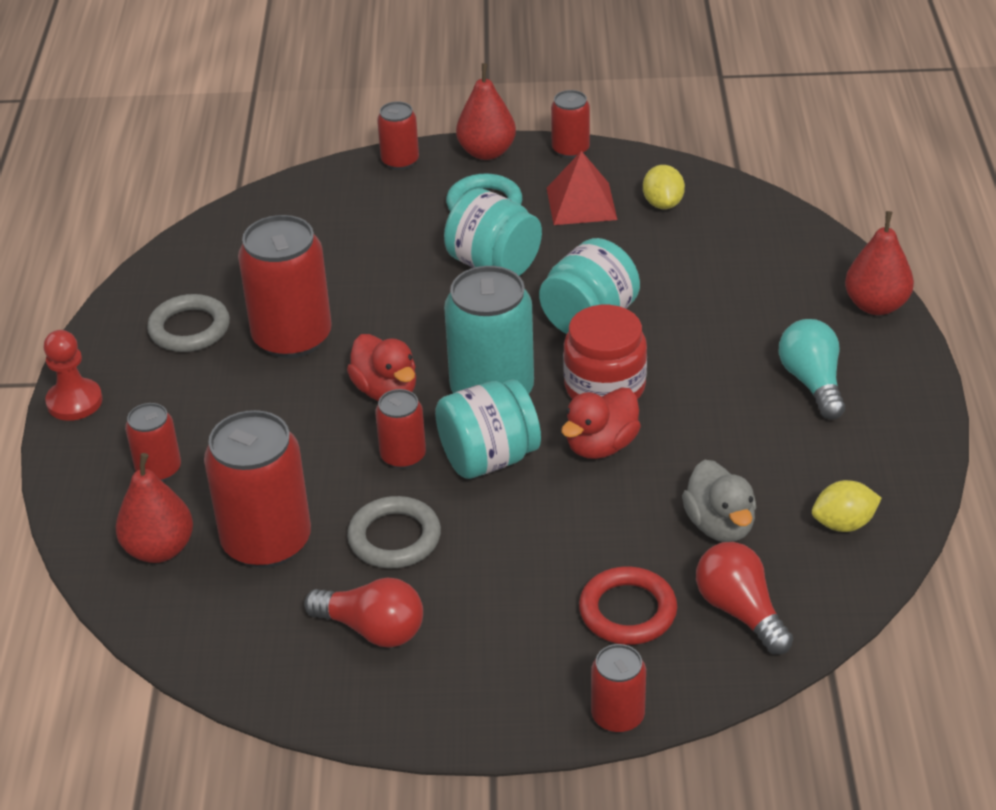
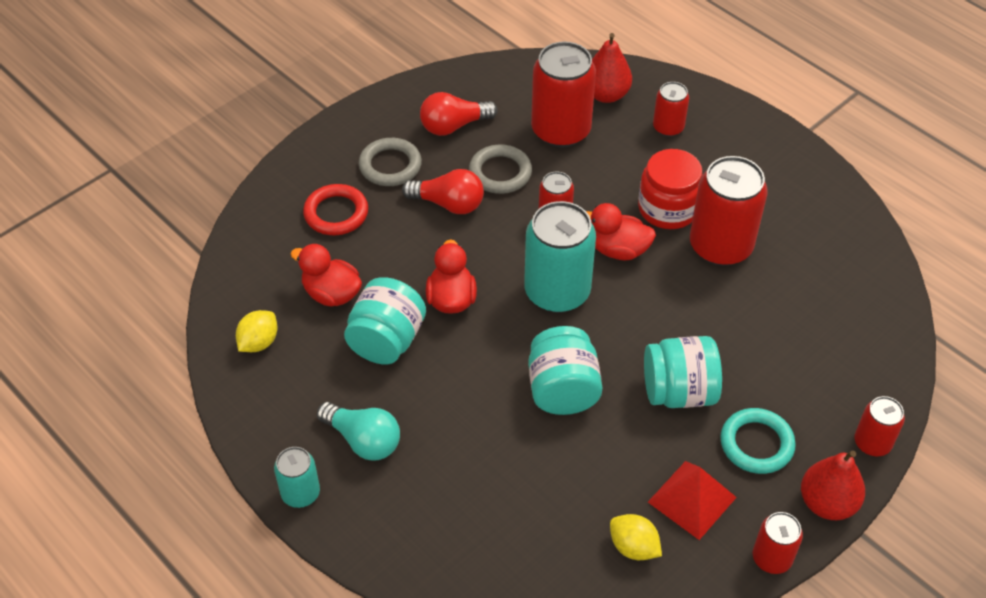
camera: 135 degrees right, 10 degrees up
(74, 402) = (769, 130): red pawn -> none
(189, 328) = (785, 211): grey ring -> grey ring (390, 166)
(488, 458) = (506, 248): turquoise jar -> turquoise jar (386, 340)
(604, 387) = (493, 342): red jar -> red jar (668, 208)
(618, 716) = (291, 162): red can -> none
(720, 525) = (331, 294): grey duck -> red duck
(740, 611) = (275, 251): red light bulb -> red light bulb (448, 204)
(876, 305) = (375, 551): red pear -> none
(908, 376) = (300, 493): none -> turquoise can

